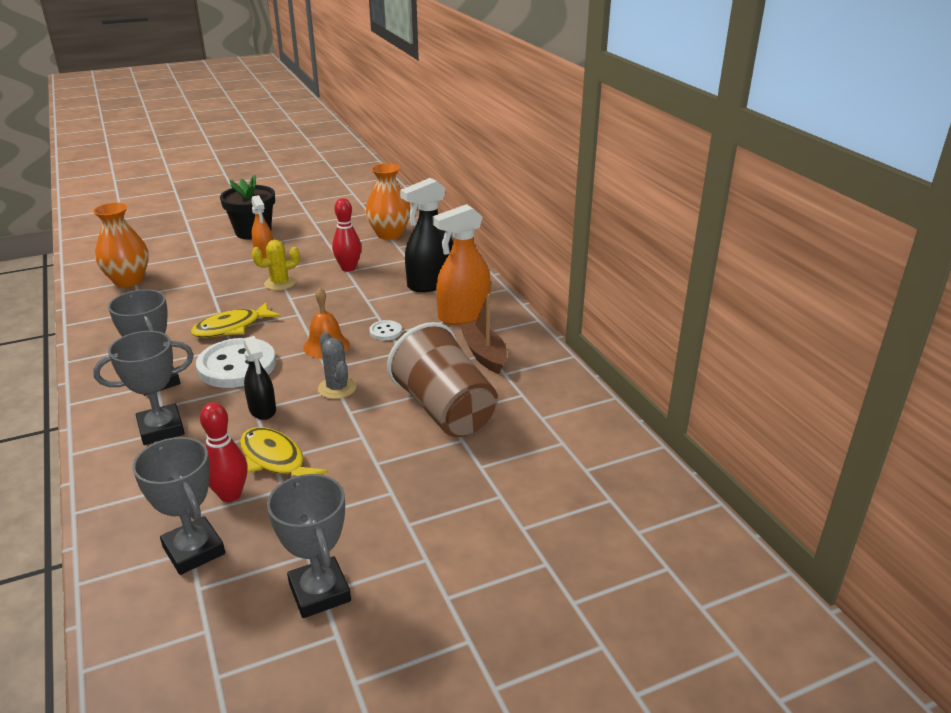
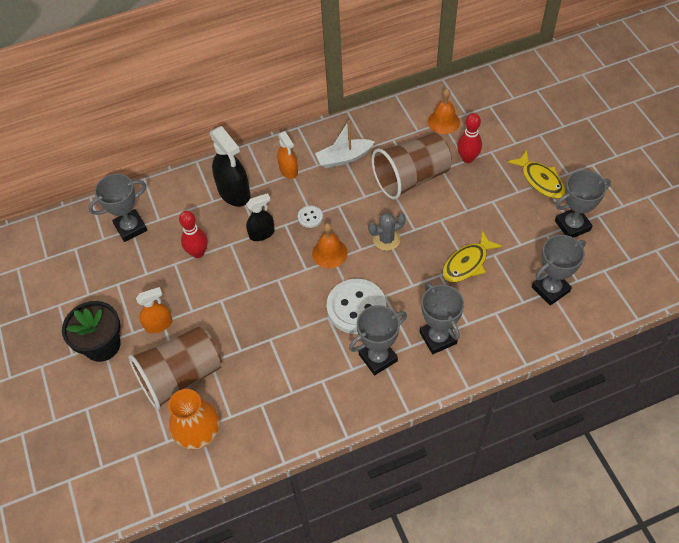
camera: 85 degrees left, 25 degrees up
(198, 268) = (181, 376): none -> brown cup
(230, 495) = (502, 281): red bowling pin -> red bowling pin (467, 158)
(231, 327) = (297, 323): yellow fish -> yellow fish (540, 180)
(262, 410) = (413, 280): black spray bottle -> black spray bottle (262, 233)
(280, 283) = (221, 301): yellow cactus -> none
(389, 234) = (130, 228): orange vase -> grey trophy
(463, 315) = (288, 170): orange spray bottle -> orange spray bottle, size x0.60
(484, 354) = (344, 158): brown boat -> white boat
(564, 444) = (443, 121): none -> orange bell

